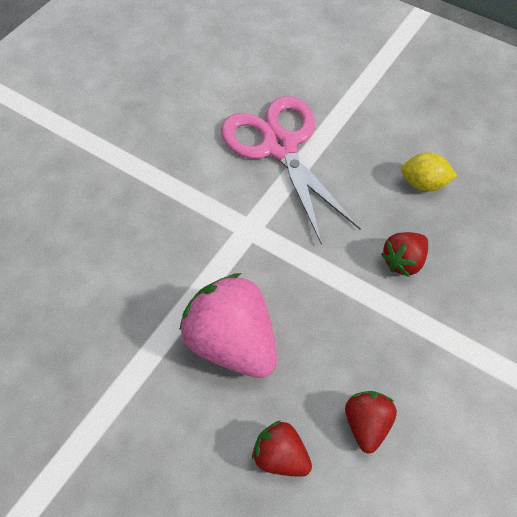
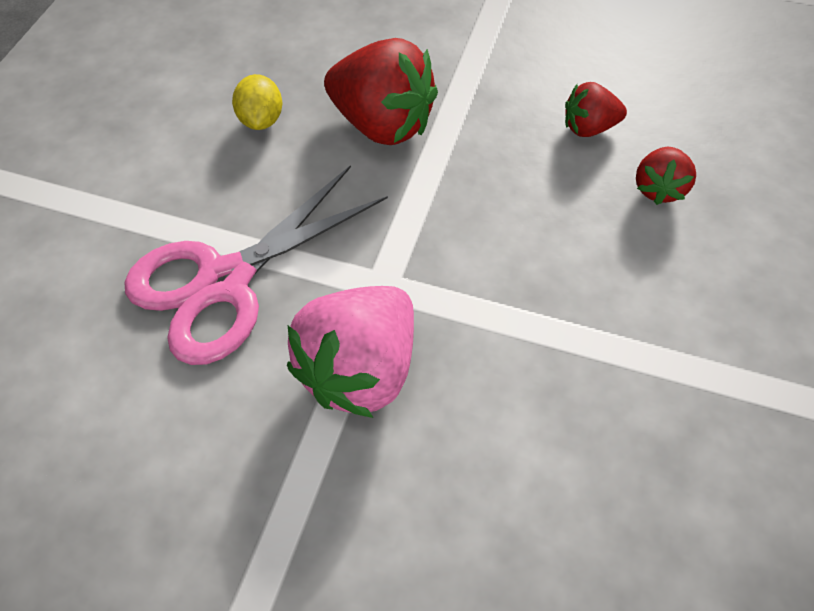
camera: 105 degrees left, 0 degrees up
(232, 343) = (553, 262): pink strawberry -> pink strawberry (360, 369)
(403, 261) = (382, 124): red strawberry -> red strawberry, size x1.88

